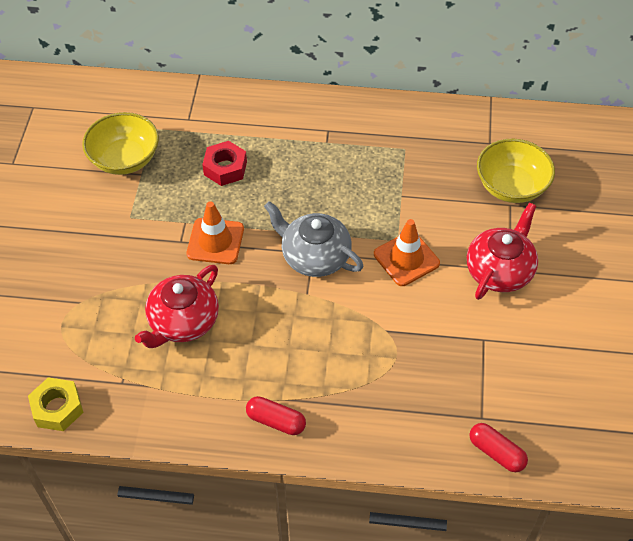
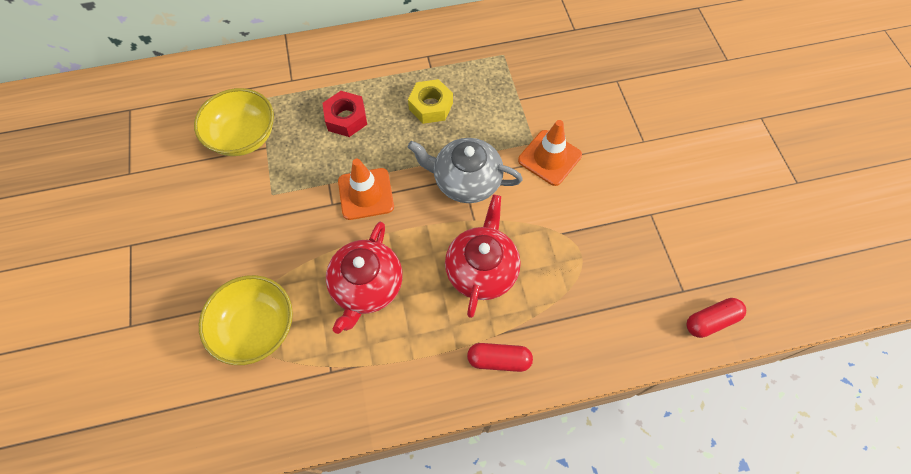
camera: 20 degrees left, 10 degrees up
(57, 408) = (274, 423): yellow nut -> yellow nut (431, 106)
(496, 452) = (711, 321): red capsule -> red capsule turned 45 degrees counterclockwise
(500, 270) = (635, 144): red teapot -> red teapot (482, 269)
(511, 186) = (610, 63): yellow bowl -> yellow bowl (257, 328)

